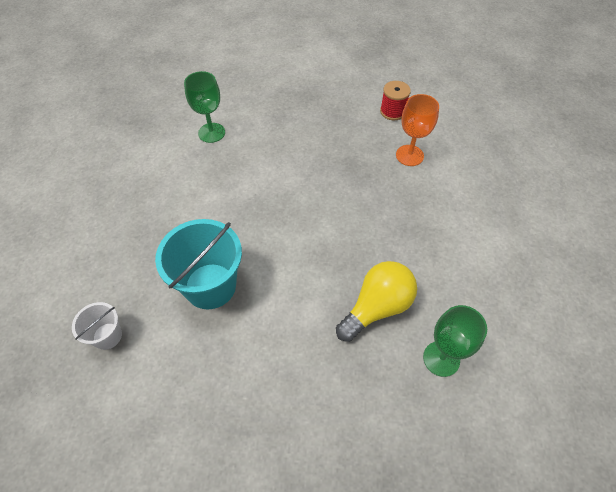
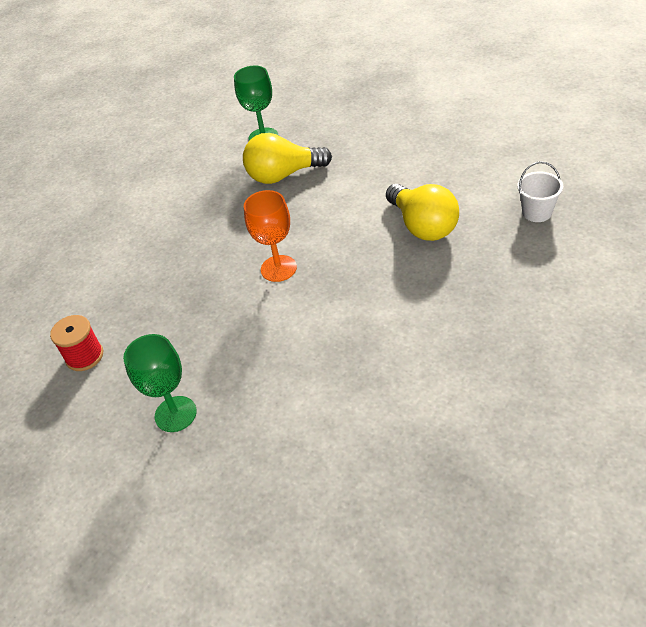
camera: 145 degrees left, 10 degrees down
(210, 286) = (423, 226): turquoise bucket -> yellow light bulb
(211, 133) = (341, 408): green goblet -> green goblet (175, 414)
(409, 155) = (126, 292): orange goblet -> orange goblet (278, 268)

